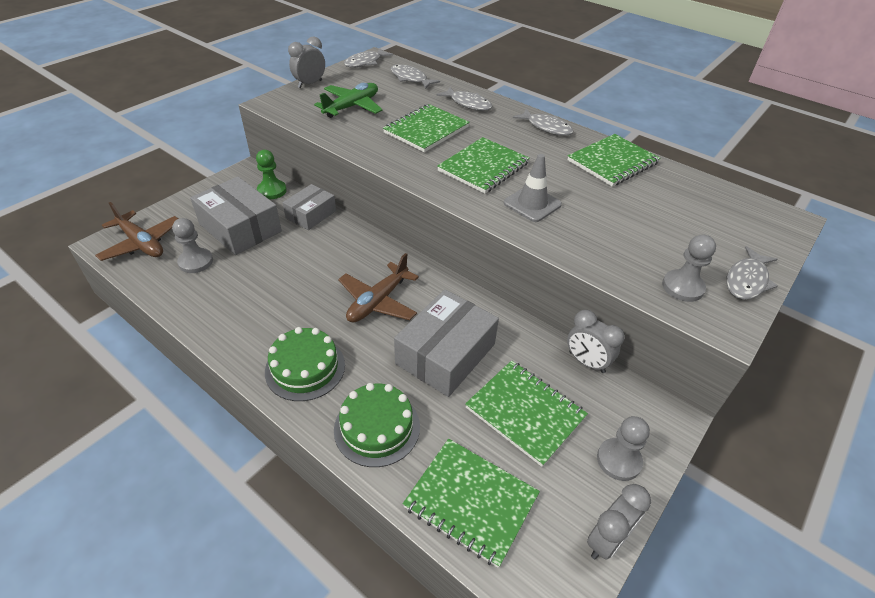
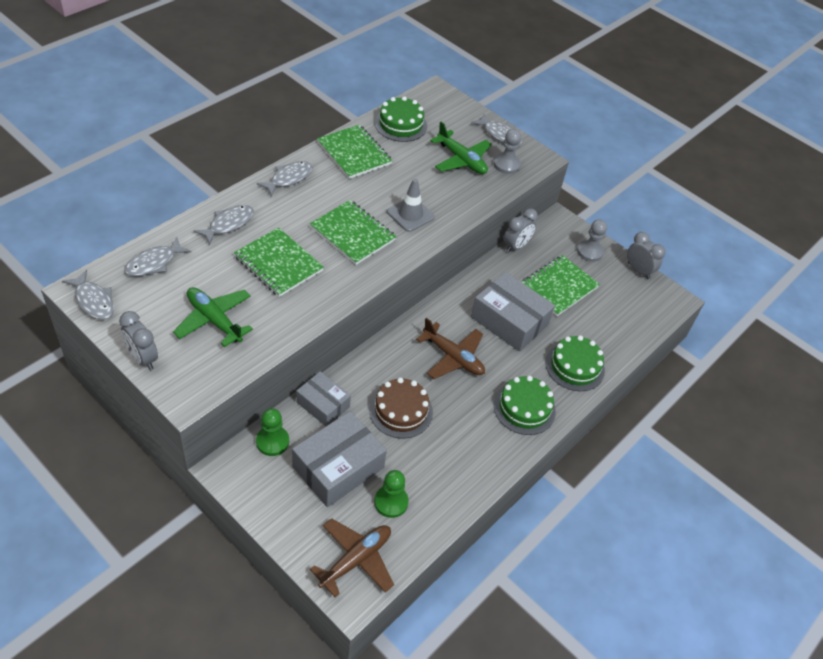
camera: 90 degrees left, 5 degrees up
(196, 262) = (391, 502): grey pawn -> green pawn
(302, 264) = (401, 411): none -> brown cake
(471, 501) = (622, 324): green notebook -> none
(660, 243) = (461, 160): none -> green plane
(691, 192) = (400, 124): none -> green cake

